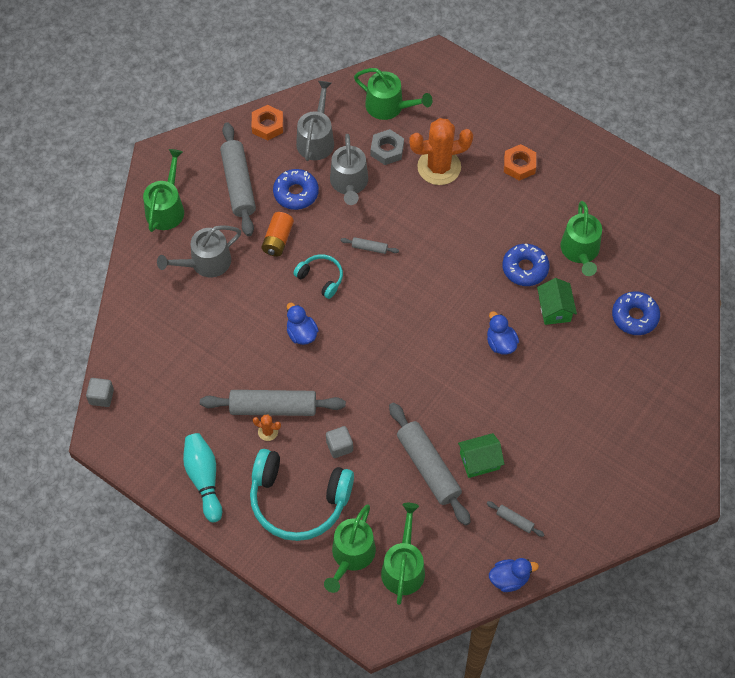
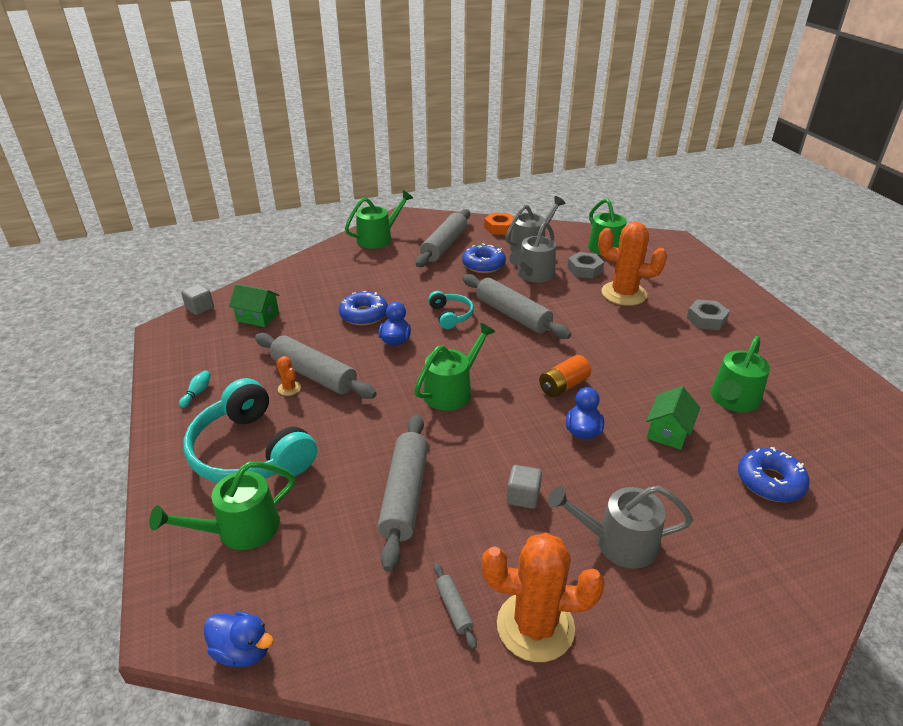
camera: 35 degrees right, 25 degrees down
(204, 479) = (197, 393): turquoise bowling pin -> turquoise bowling pin, size x0.46
(206, 262) = (371, 273): grey watering can -> grey watering can (618, 542)
(278, 240) = (440, 282): orange battery -> orange battery (563, 386)
(339, 446) = (337, 431): grey cube -> grey cube (523, 496)
(369, 248) = (512, 315): grey rolling pin -> grey rolling pin, size x2.30
(403, 567) = (277, 576): green watering can -> green watering can (451, 391)
(479, 461) = (467, 521): green house -> green house (257, 317)
(509, 579) = (385, 676): blue duck -> blue duck (242, 651)
(519, 165) = (706, 319): orange nut -> grey nut
(525, 268) = (657, 387): blue donut -> blue donut (364, 315)
(563, 502) = (535, 626): none -> orange cactus

